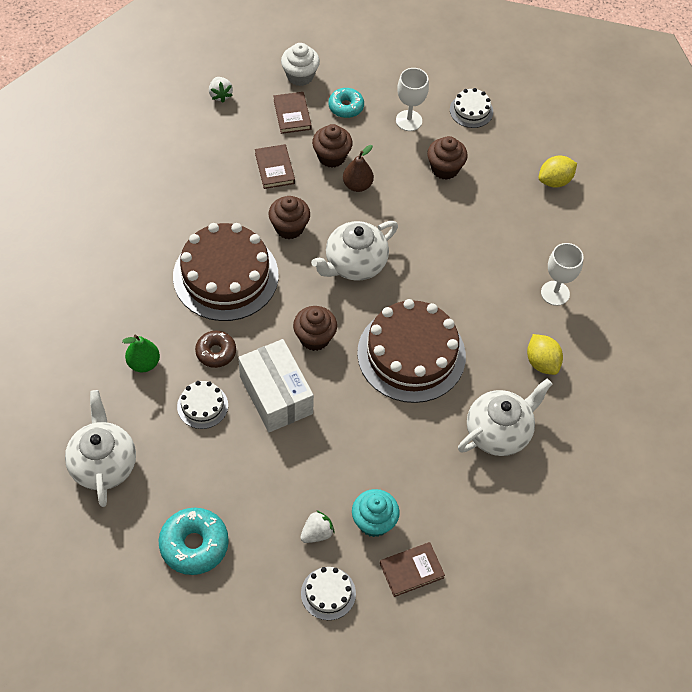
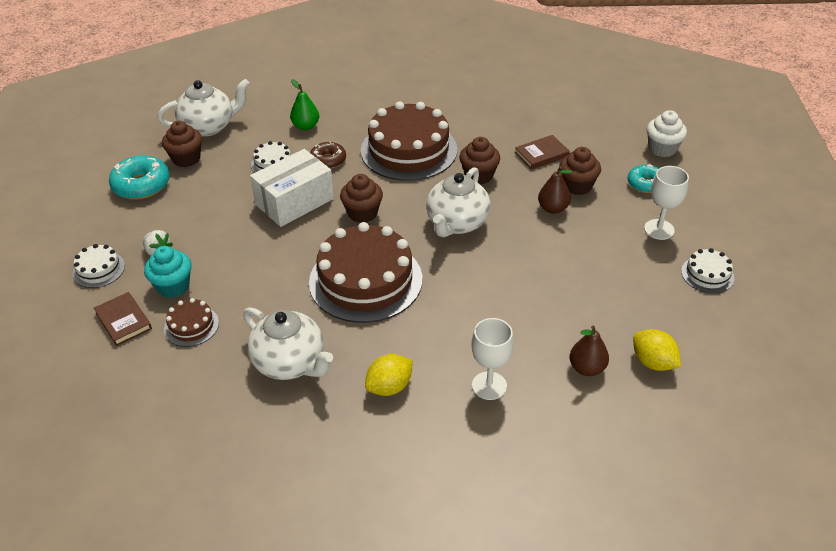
camera: 80 degrees right, 15 degrees down
(220, 95) = (605, 109): white strawberry -> none
(292, 114) = (612, 153): brown book -> none
(354, 264) = (457, 223): white teapot -> white teapot turned 105 degrees counterclockwise
(433, 509) = (191, 326): none -> brown cake
(445, 168) = (612, 266): brown cupcake -> brown cupcake (186, 159)
(551, 224) = (587, 368): none -> brown pear

